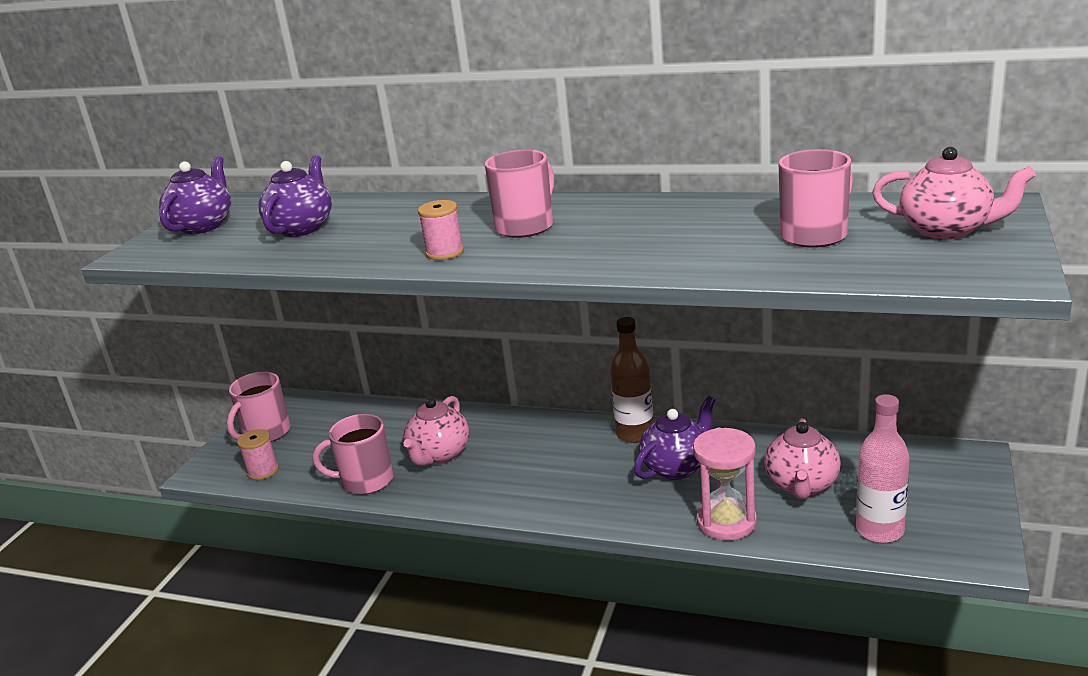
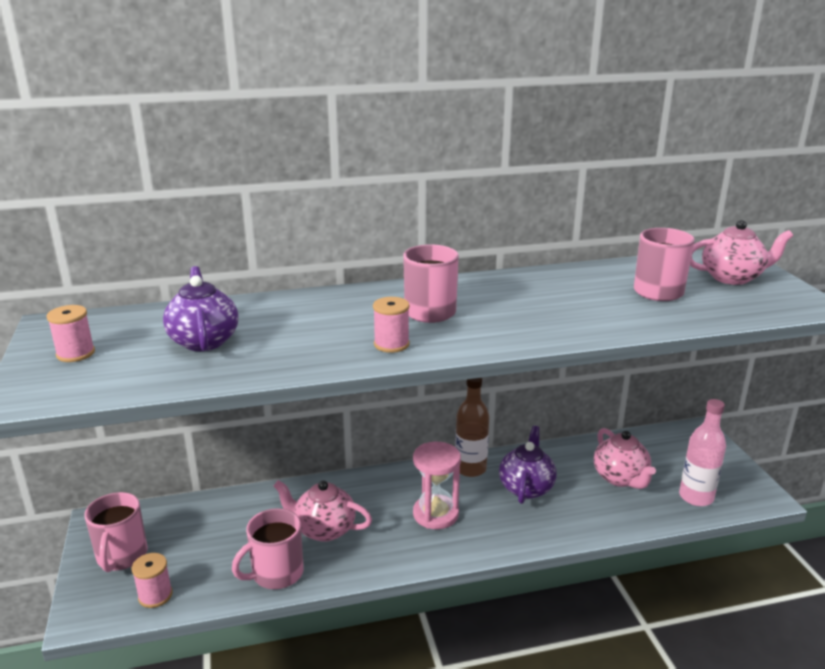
camera: 35 degrees left, 0 degrees up
(203, 226) = (75, 353): purple teapot -> pink spool
(439, 454) = (324, 529): pink teapot -> pink teapot turned 120 degrees clockwise
(726, 522) = (599, 520): pink hourglass -> pink hourglass (435, 514)

